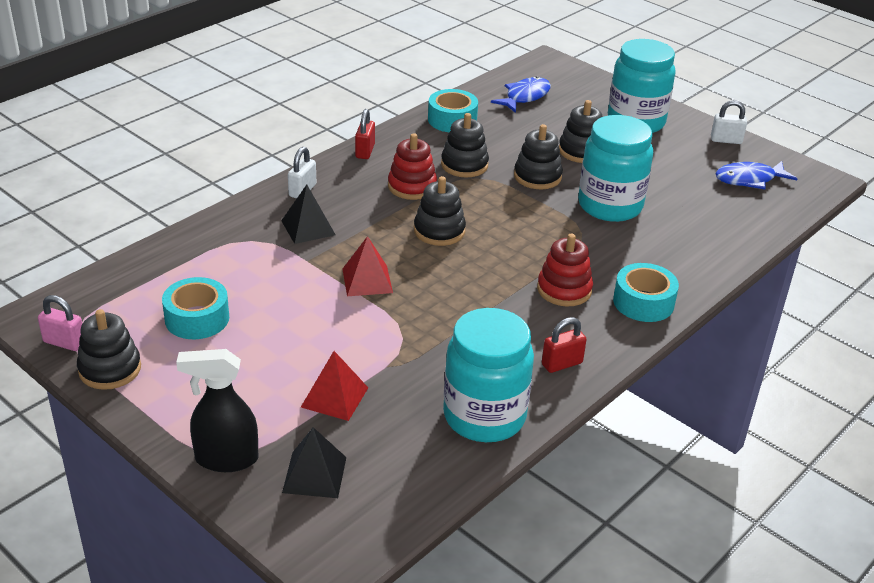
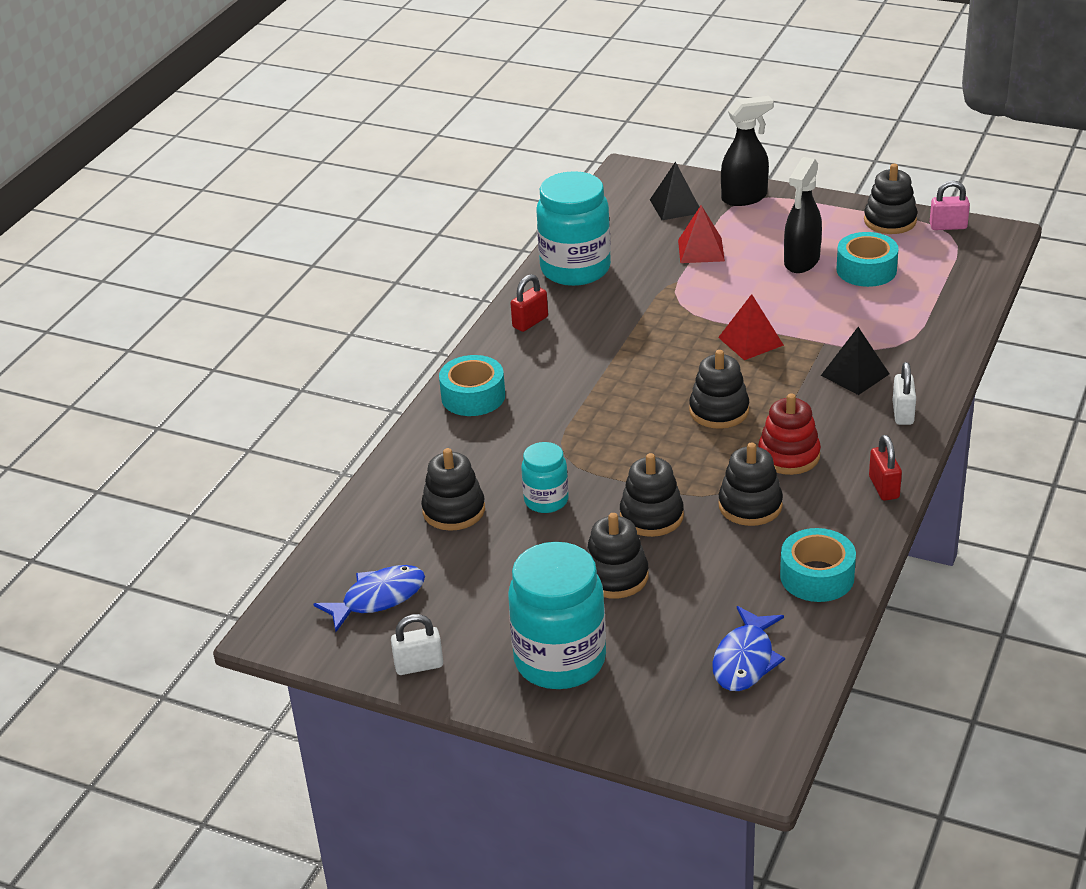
camera: 165 degrees right, 0 degrees up
(247, 348) = (801, 262): none -> black spray bottle
(564, 290) = (556, 386): red stacking toy -> none
(610, 206) = (546, 500): turquoise jar -> turquoise jar, size x0.54
(683, 218) = (454, 510): none -> black stacking toy

